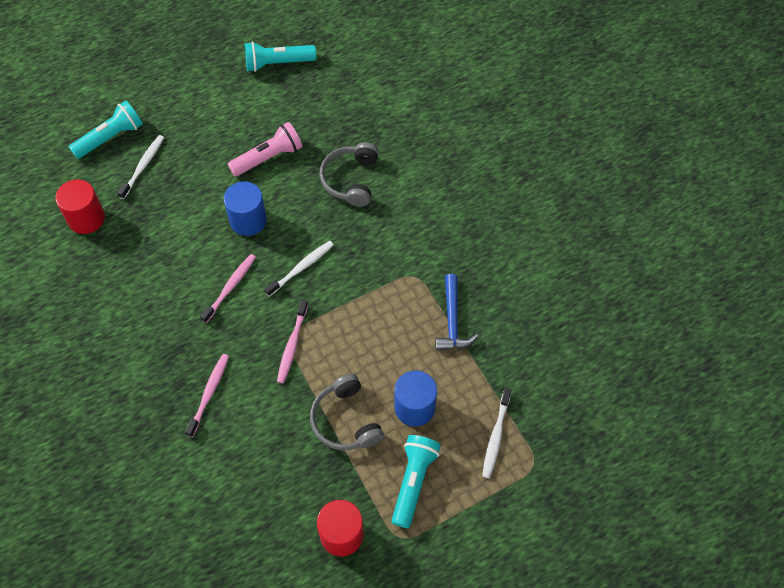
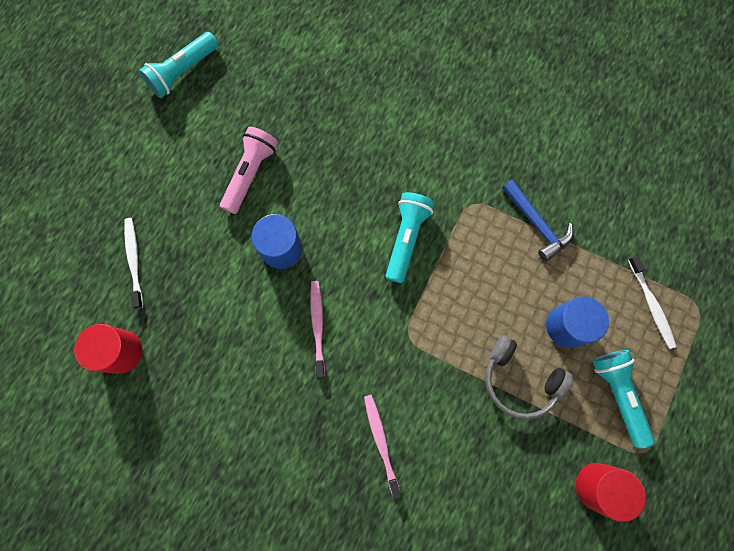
camera: 35 degrees left, 15 degrees up
(110, 138) = (76, 252): turquoise flashlight -> turquoise flashlight (406, 238)
(292, 345) = (418, 342): pink toothbrush -> none
(301, 268) = (367, 263): white toothbrush -> none
(350, 179) = (344, 147): grey headphones -> none

